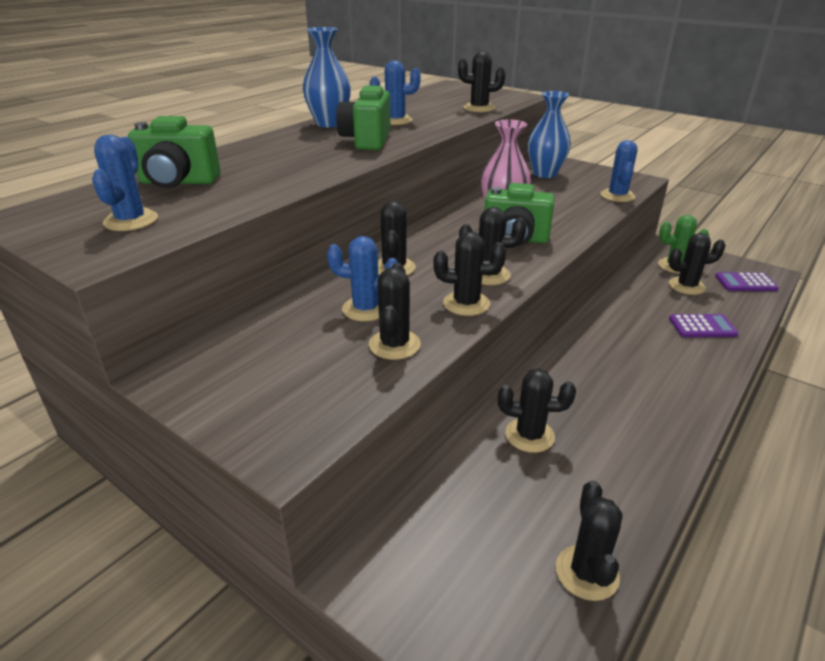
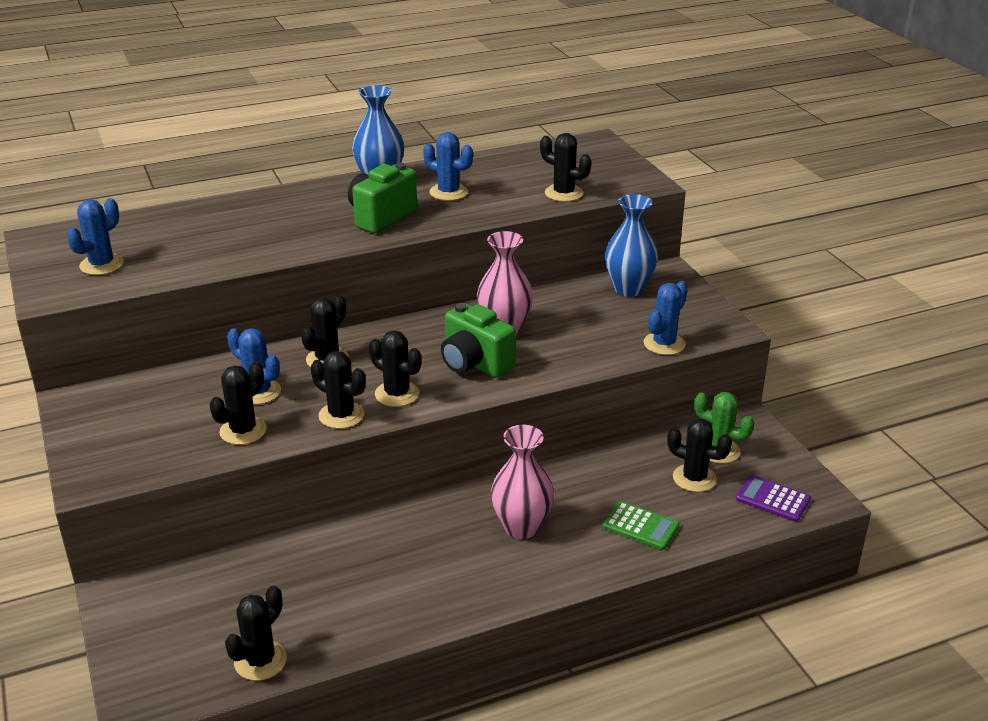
camera: 30 degrees right, 0 degrees up
(178, 182) = (172, 230): green camera -> none
(529, 435) = (340, 555): black cactus -> none
(632, 357) = (521, 527): none -> pink vase
(702, 327) = (640, 526): purple calculator -> green calculator

